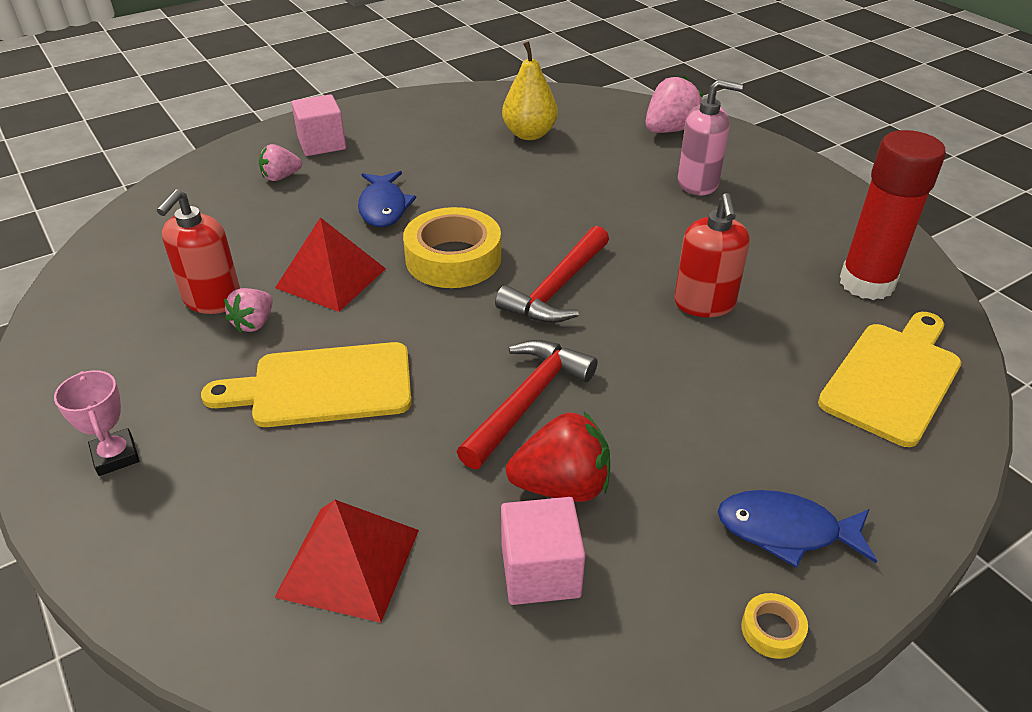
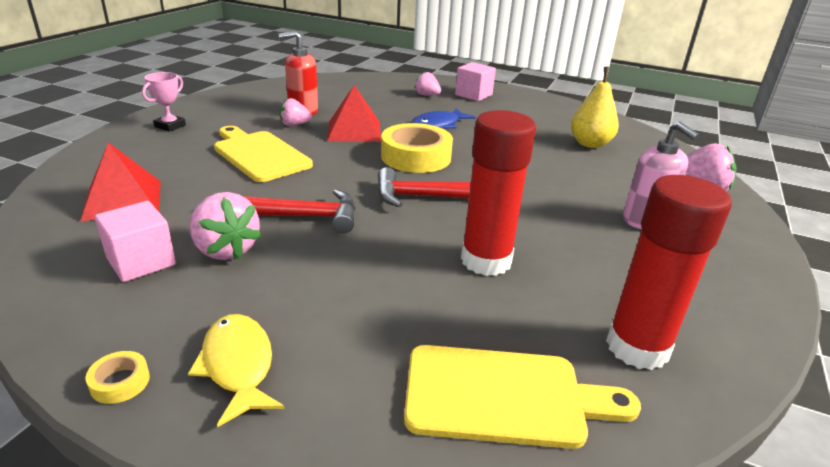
camera: 55 degrees right, 10 degrees down
(562, 486) = (226, 249): red strawberry -> pink strawberry
(704, 304) = (486, 260): red soap dispenser -> red glue stick
(786, 531) = (238, 366): blue fish -> yellow fish

